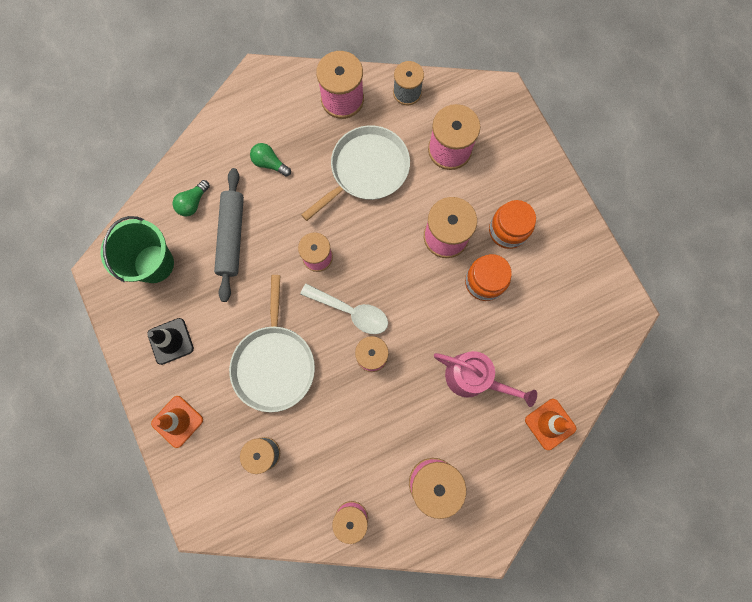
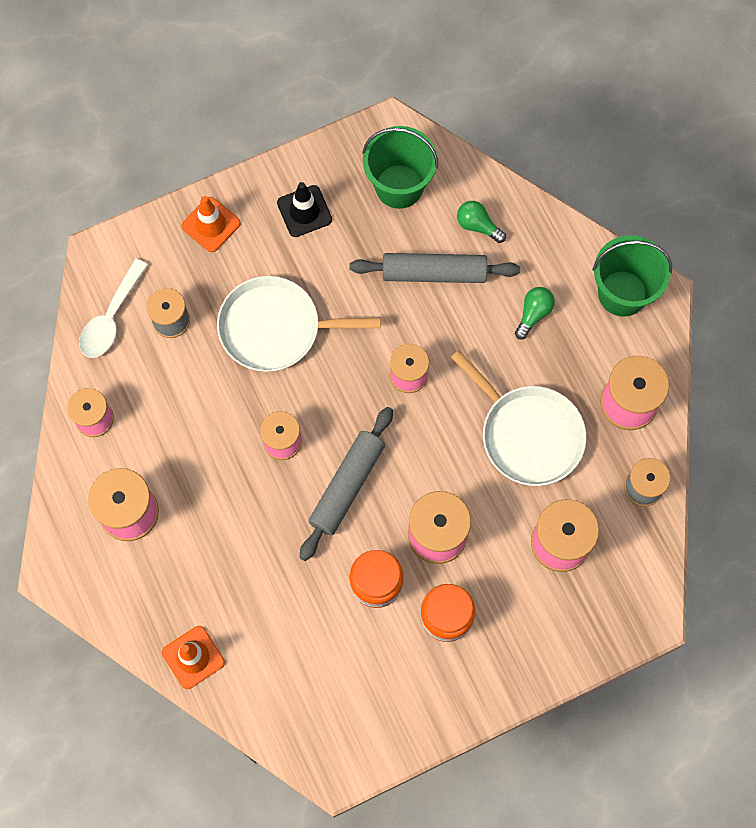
camera: 90 degrees right, 5 degrees down
(255, 100) = (622, 293): none -> green bucket
(351, 311) = (338, 416): white spoon -> white spoon (111, 318)
(408, 304) = (347, 486): none -> grey rolling pin
(473, 378) = (253, 564): pink watering can -> none

